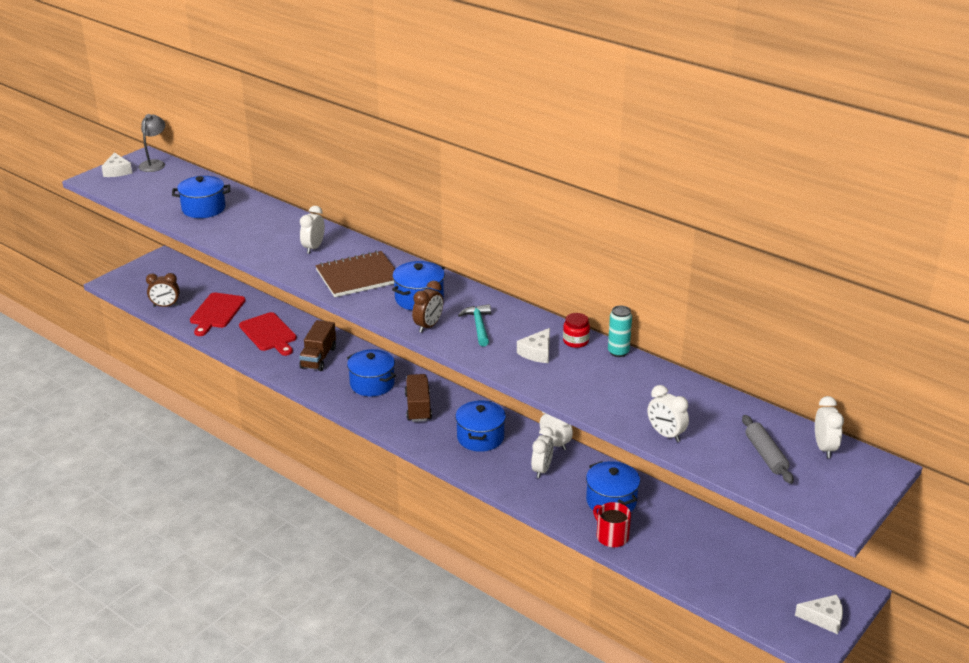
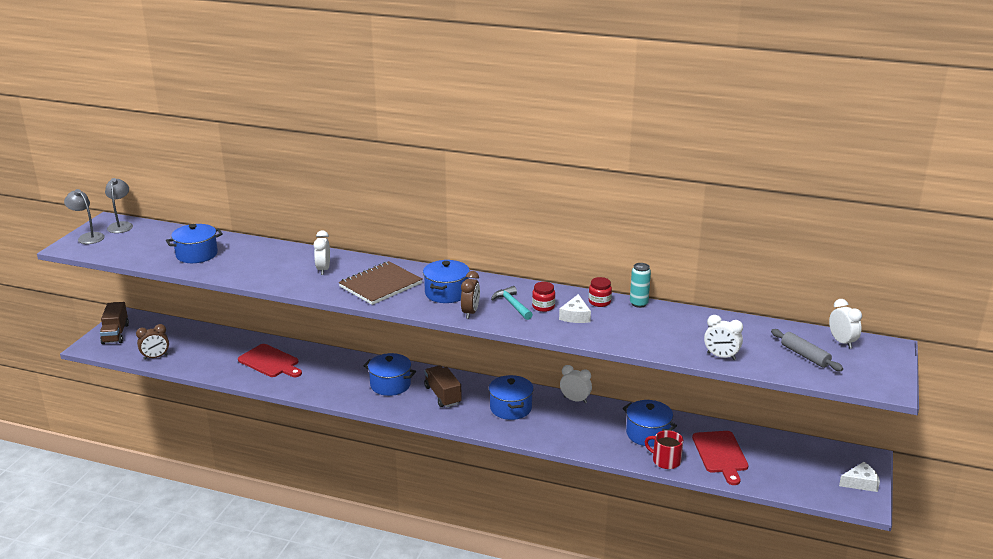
camera: 20 degrees left, 5 degrees down
(117, 171) = (88, 237): white cheese -> grey lamp
(216, 312) = (209, 353): red cutting board -> red cutting board (720, 454)
(318, 358) = (328, 373): brown truck -> brown truck (115, 334)
(510, 334) = (543, 307): none -> red jar
(542, 470) = (577, 422): white clock -> none

